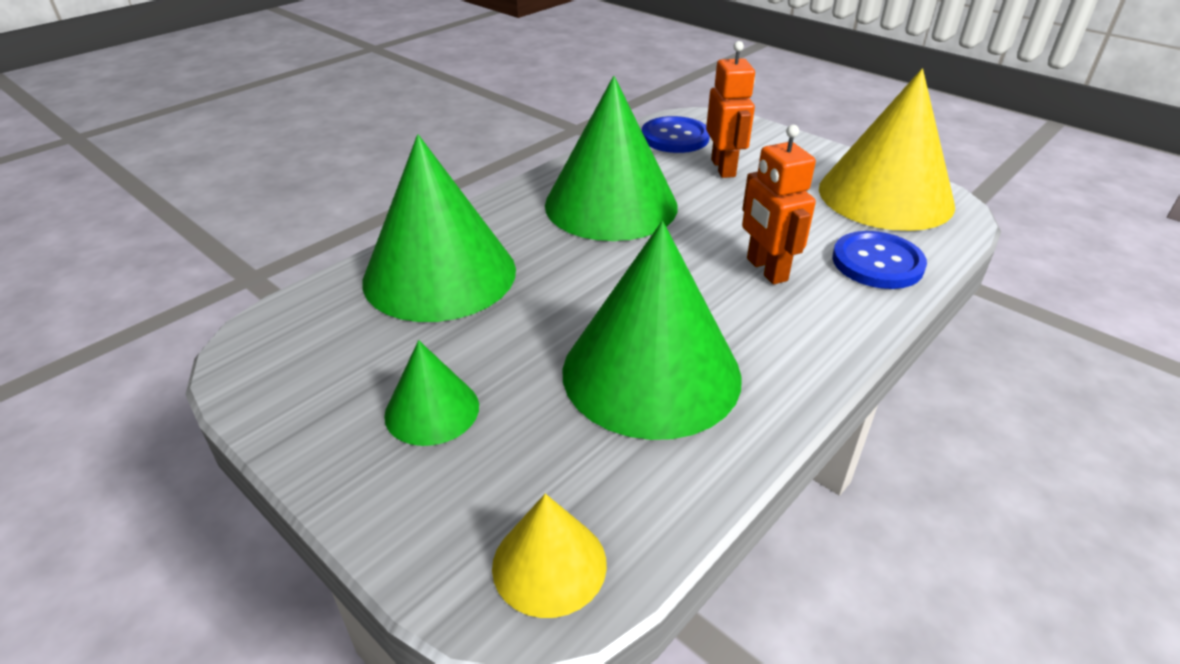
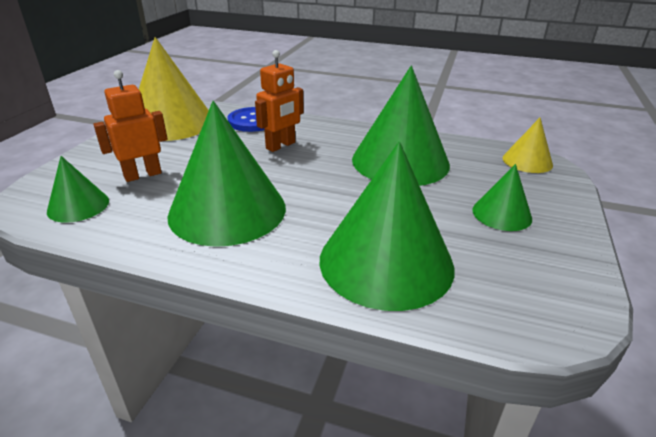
camera: 115 degrees left, 5 degrees down
(675, 137) = (78, 206): blue button -> green cone

